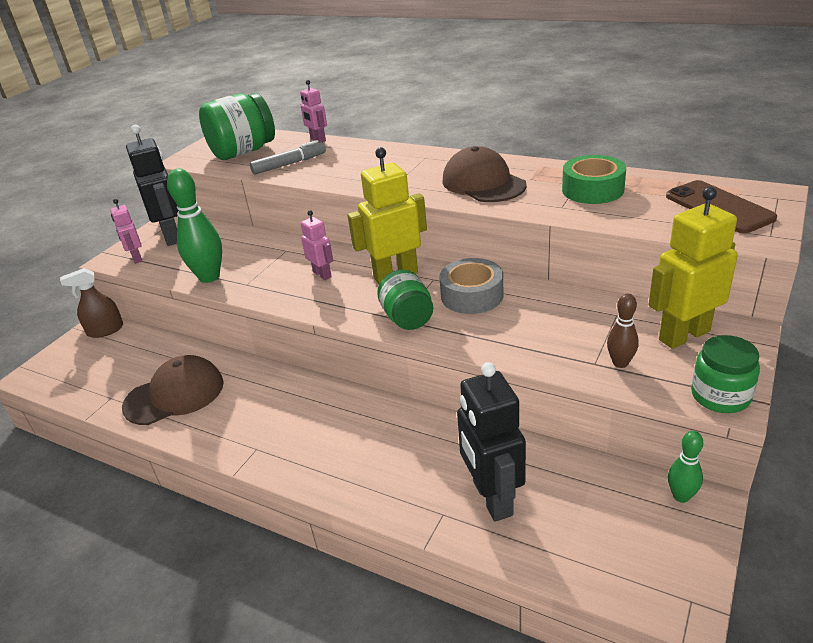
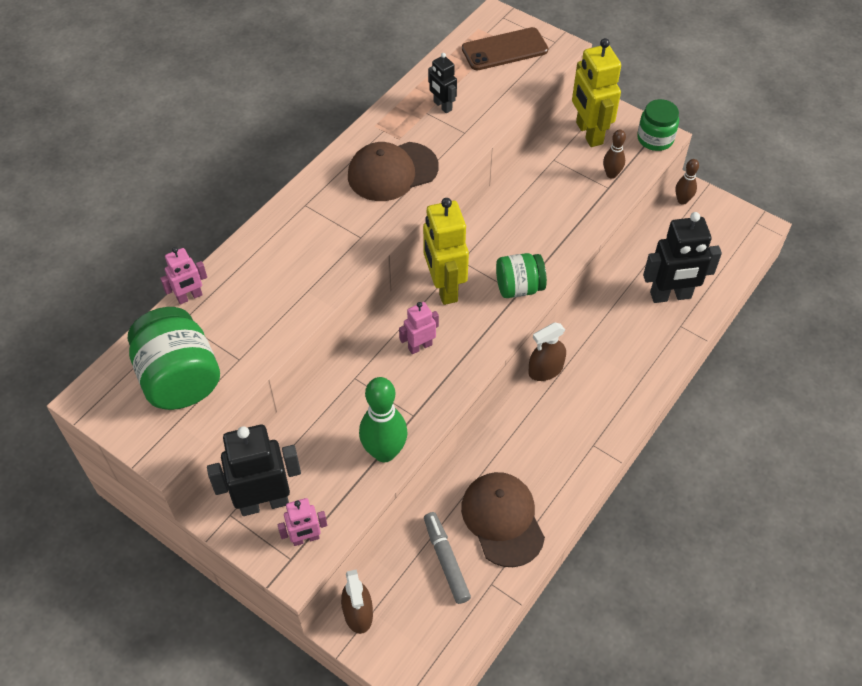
camera: 85 degrees left, 20 degrees up
(289, 164) = (251, 328): grey marker -> grey marker (446, 560)
(352, 399) = (545, 370): none -> brown spray bottle
(472, 295) = (498, 238): grey tape -> none
(592, 190) = (442, 106): green tape -> black robot
(681, 496) = (682, 200): green bowling pin -> brown bowling pin

